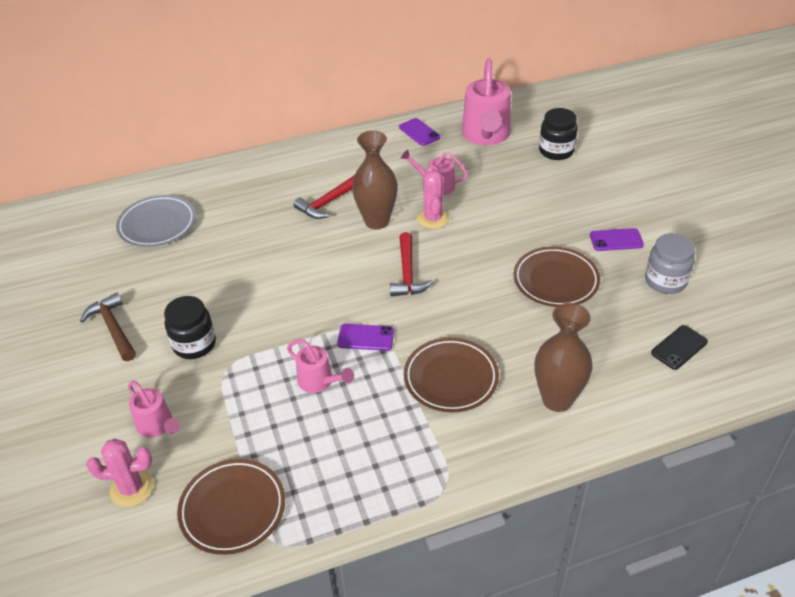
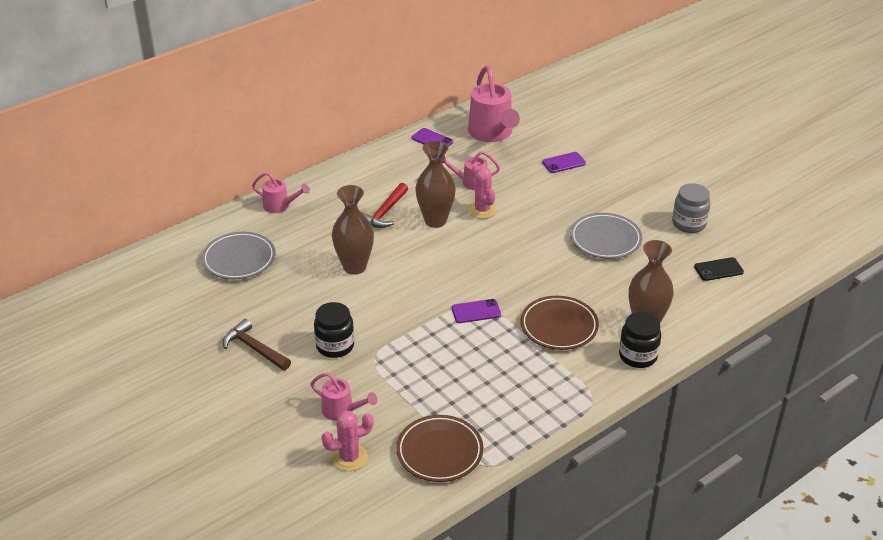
camera: 20 degrees left, 5 degrees down
(265, 257) = (354, 267): none -> brown vase
(319, 382) = (456, 351): pink watering can -> pink watering can (280, 206)
(407, 273) = (484, 257): red hammer -> none
(556, 151) = (558, 137): black jar -> black jar (638, 356)
(556, 280) = (605, 239): brown plate -> grey plate
(616, 240) = (638, 200): purple phone -> purple phone (564, 163)
(679, 347) = (718, 269): black phone -> black phone turned 45 degrees clockwise

